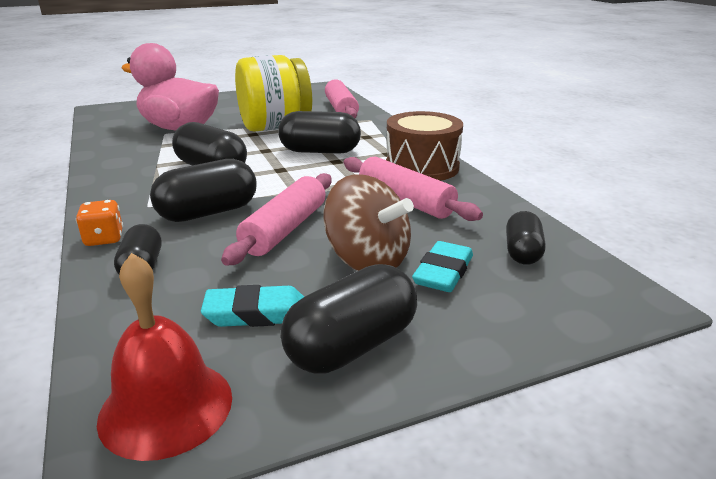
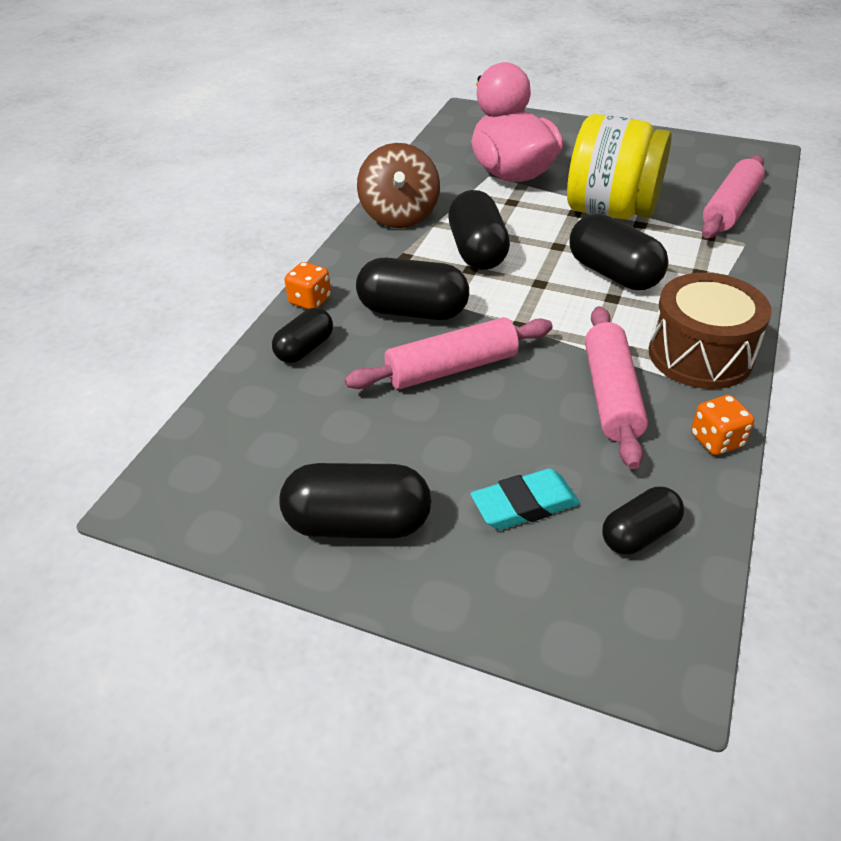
camera: 45 degrees right, 15 degrees up
(166, 407) = (200, 487): red bell -> none
(256, 313) = (330, 446): turquoise eraser -> none
(367, 260) = (476, 447): brown spinning top -> brown spinning top (399, 216)
(488, 196) = (716, 440): none -> orange dice

